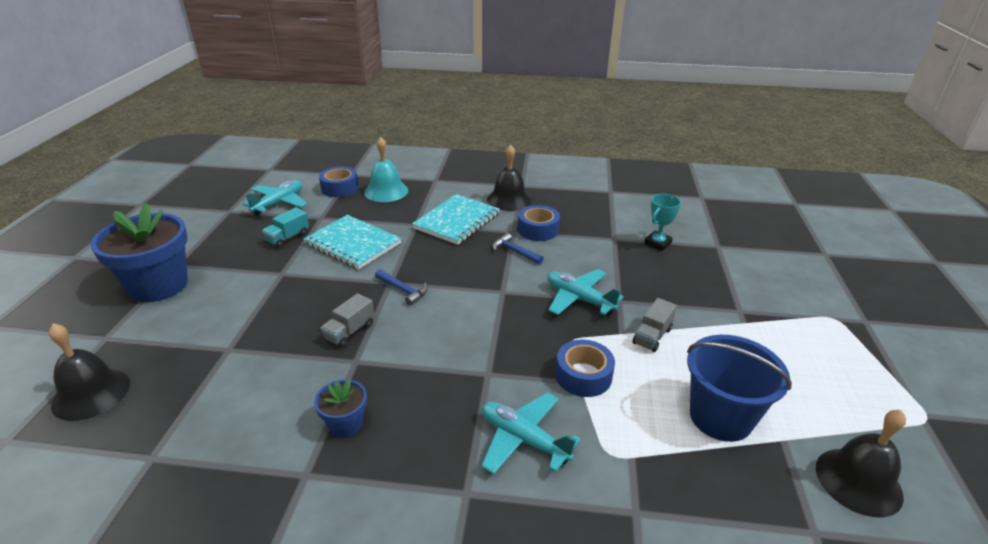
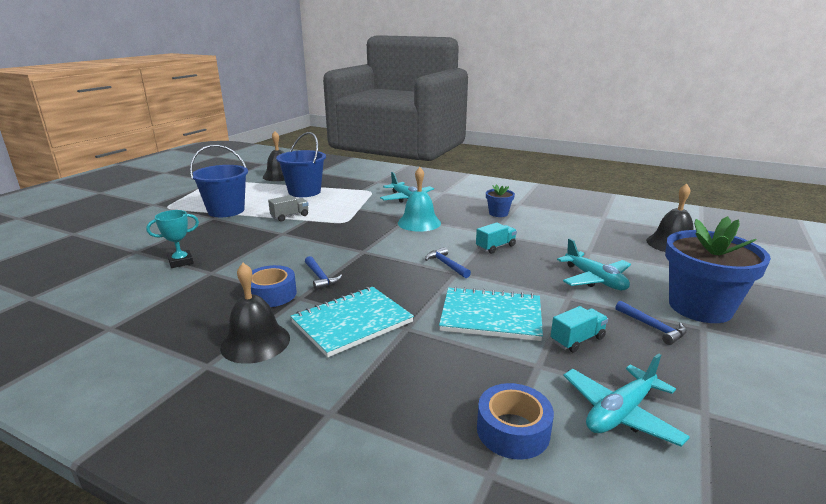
camera: 160 degrees left, 10 degrees down
(220, 258) = (653, 327): none -> blue hammer
(350, 331) = (495, 247): grey truck -> turquoise truck
(353, 244) = (491, 316): turquoise notebook -> turquoise notebook turned 45 degrees counterclockwise
(386, 191) = (428, 401): turquoise bell -> turquoise bell (419, 223)
(579, 299) = (309, 238): turquoise plane -> turquoise plane (595, 279)
(583, 376) = (353, 210): blue tape -> none
(750, 329) = (226, 211): none -> blue bucket

